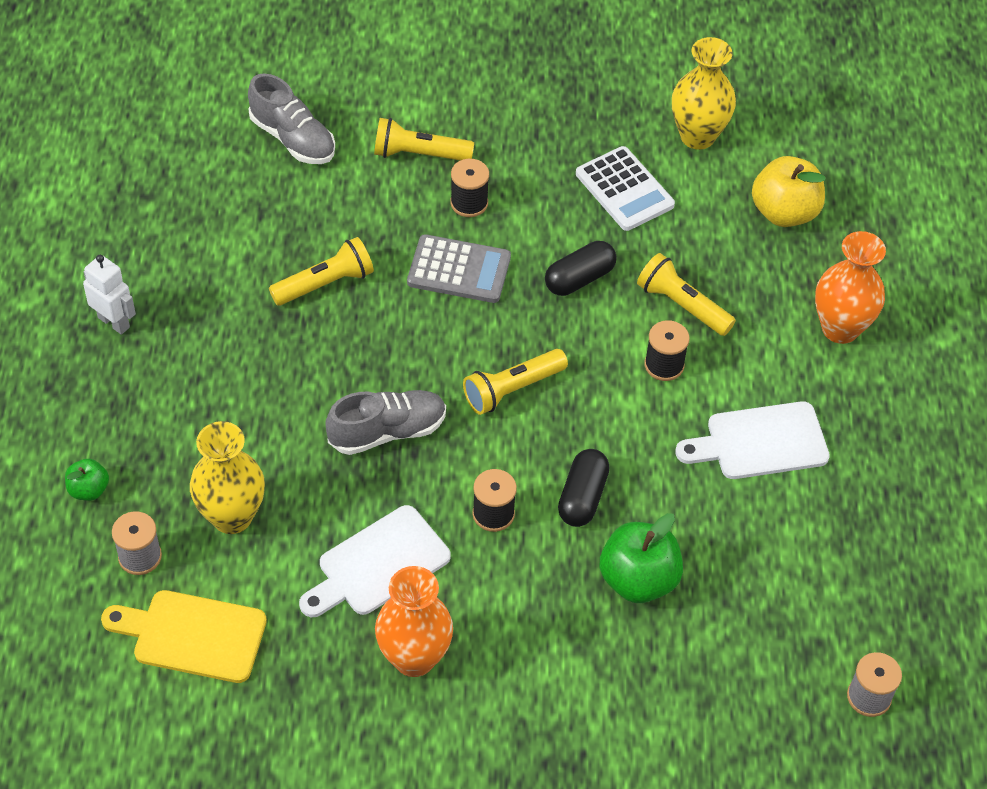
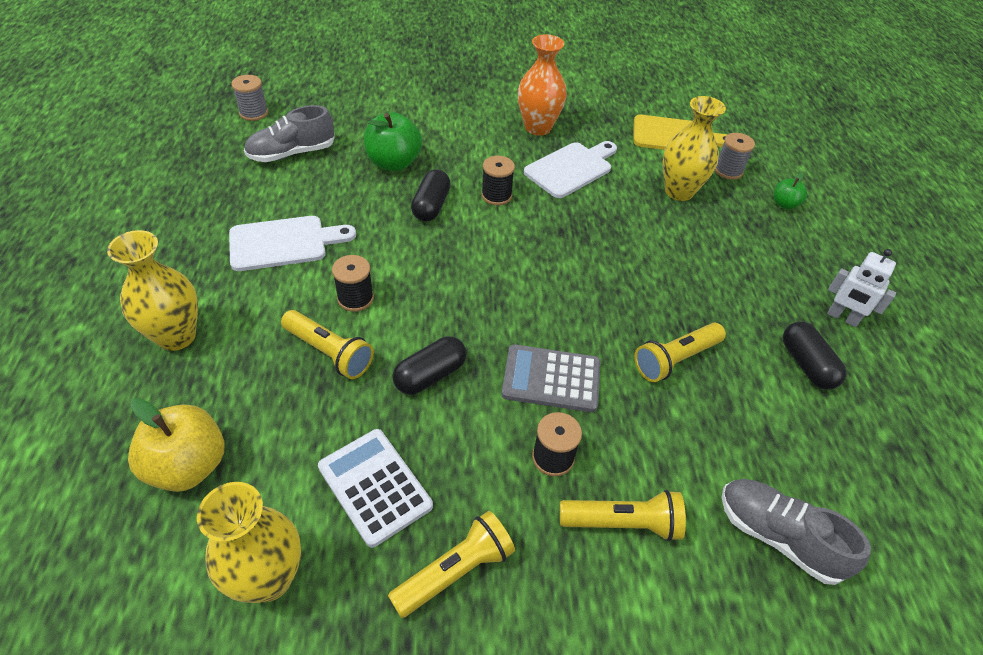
camera: 175 degrees right, 5 degrees down
(187, 273) = (806, 365): none -> black capsule
(387, 431) = (585, 243): grey shoe -> grey shoe (292, 153)
(512, 389) = (489, 275): yellow flashlight -> yellow flashlight (455, 571)
(840, 328) = (176, 336): orange vase -> yellow vase

